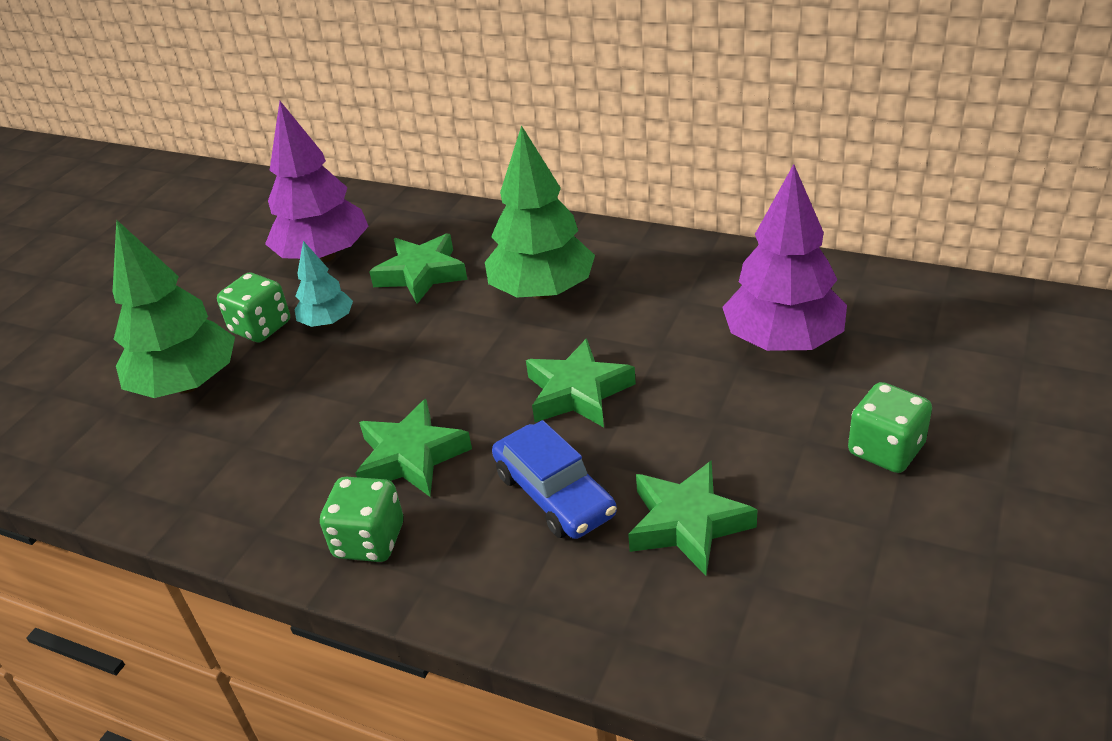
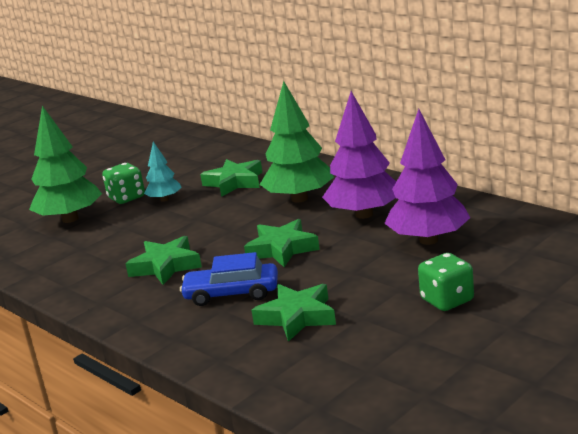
camera: 20 degrees right, 15 degrees down
(324, 256) = (185, 168): purple tree -> purple tree (364, 214)
(369, 541) = (117, 299): green dice -> none
(554, 494) = (231, 293): blue car -> blue car turned 105 degrees clockwise

